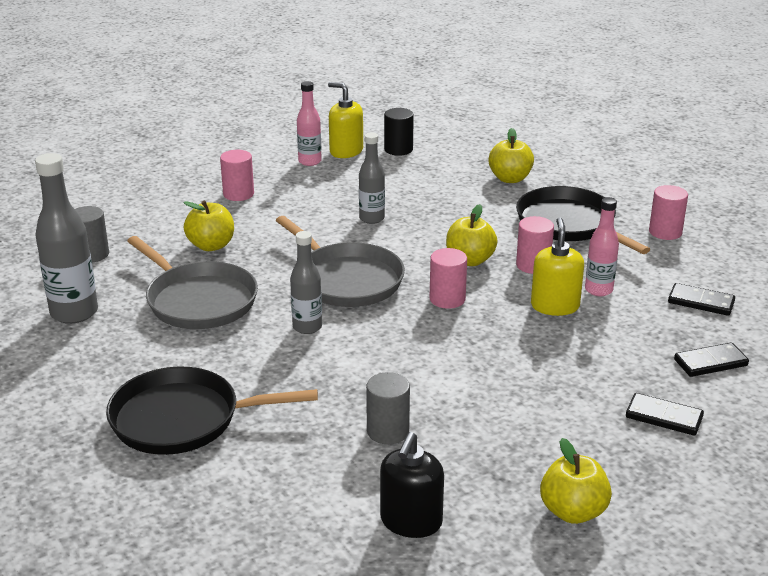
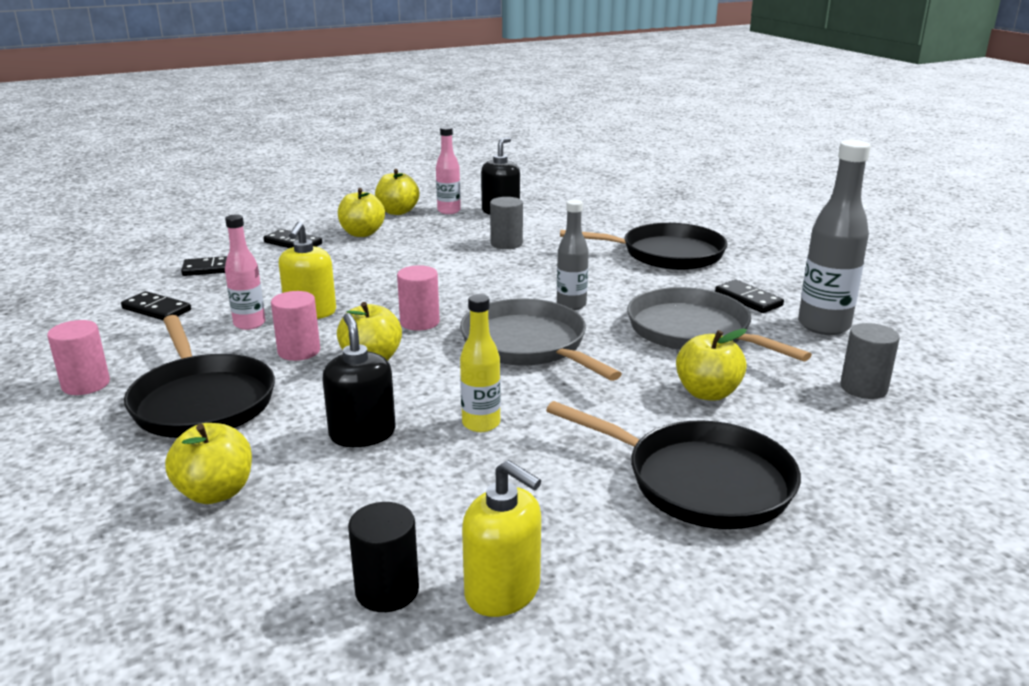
camera: 175 degrees left, 5 degrees down
(125, 344) = (748, 299): none -> black domino
(238, 194) = (701, 482): pink cylinder -> black pan
(310, 161) = (581, 561): pink bottle -> pink bottle (449, 211)
(372, 218) = (481, 424): grey bottle -> yellow bottle
(446, 209) = (362, 434): none -> black soap dispenser
(590, 445) = (362, 233): none -> yellow apple

